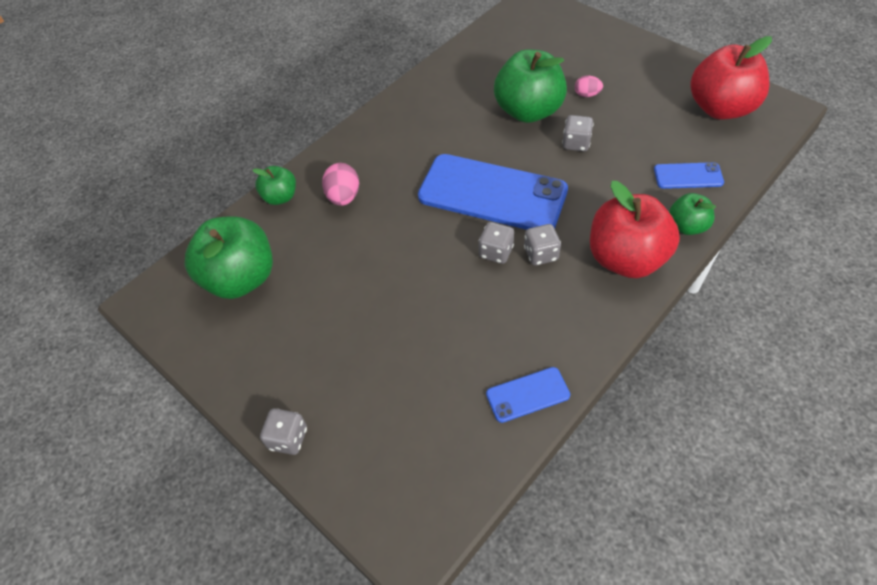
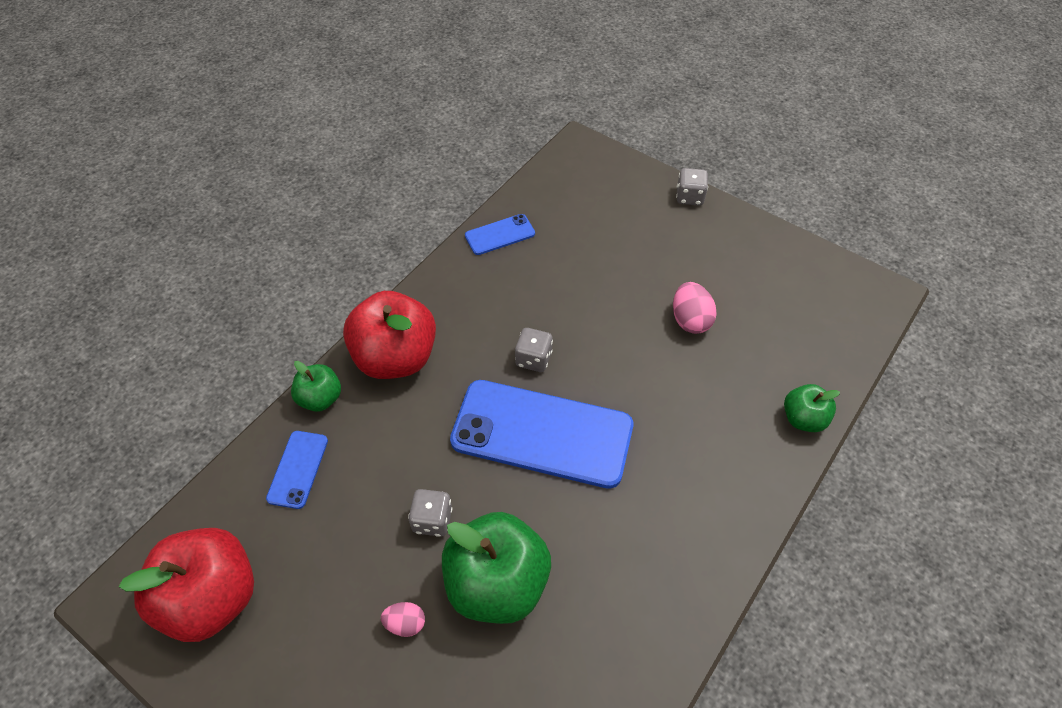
camera: 170 degrees right, 0 degrees up
(241, 278) = (797, 319): green apple -> none
(343, 197) = (724, 422): pink egg -> pink egg (690, 320)
(540, 254) = (485, 359): grey dice -> none
(688, 176) = (298, 469): blue phone -> blue phone turned 75 degrees counterclockwise

